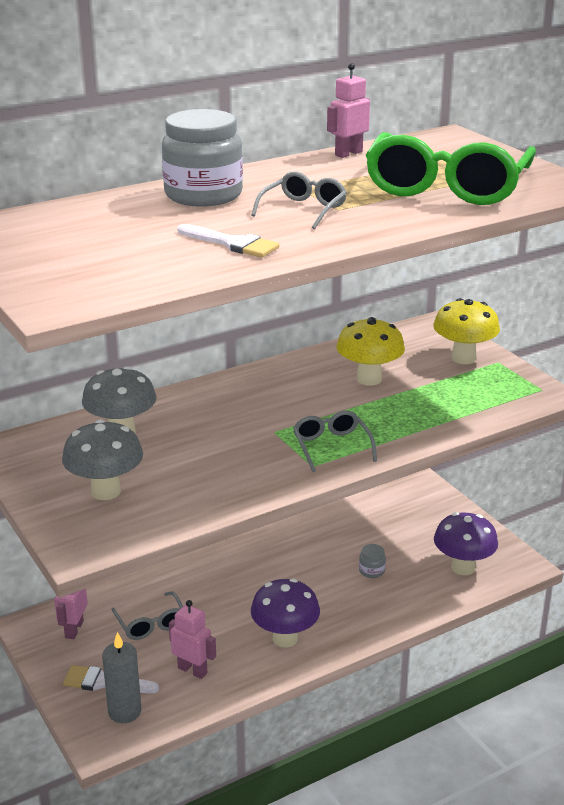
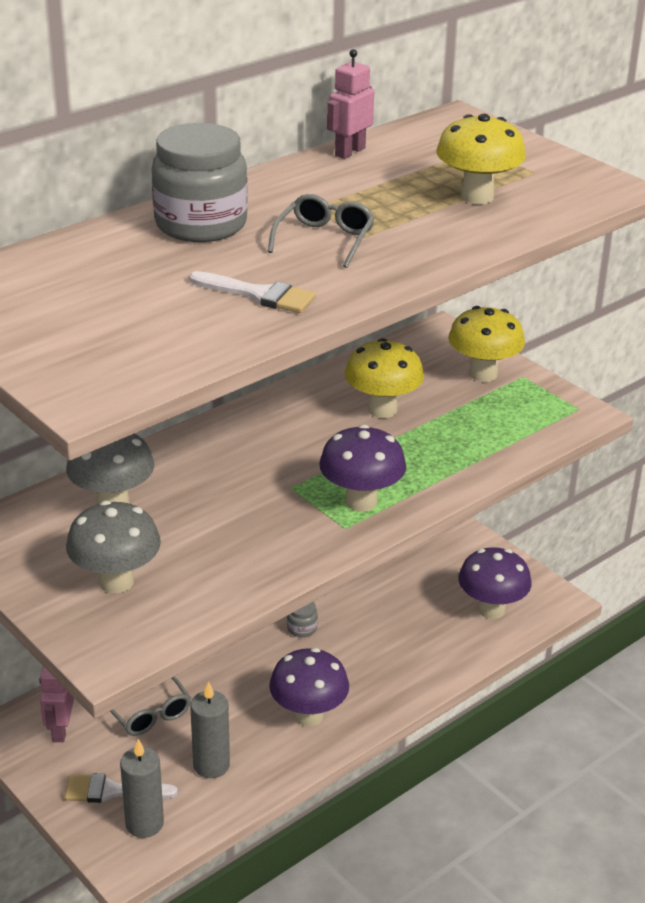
camera: 10 degrees left, 5 degrees up
(192, 670) = (211, 765): pink robot -> grey candle
(331, 447) = (361, 501): grey glasses -> purple mushroom
(371, 571) = (390, 623): grey jar -> grey jar (302, 628)
(447, 187) = (477, 197): green glasses -> yellow mushroom

